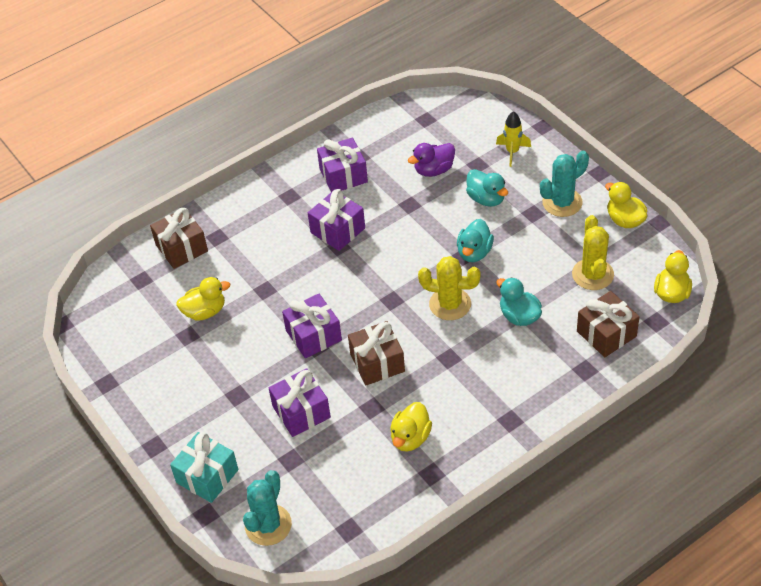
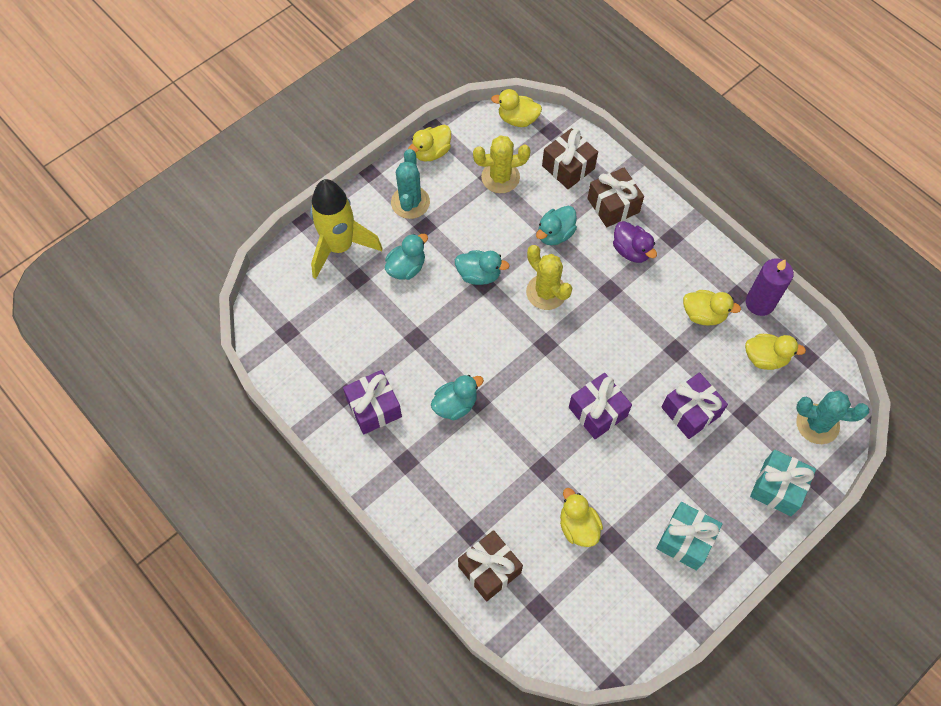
camera: 100 degrees left, 15 degrees up
(173, 391) = (685, 540): none -> turquoise gift
(337, 230) = (455, 405): purple gift -> turquoise duck
(352, 488) = (765, 358): none -> yellow duck
(377, 363) = (624, 350): brown gift -> brown gift (613, 205)
(419, 494) = (759, 303): none -> purple candle
(434, 170) = (366, 318): purple duck -> purple duck (631, 251)
(450, 304) = (546, 292): yellow cactus -> yellow cactus turned 45 degrees counterclockwise
(512, 152) = (340, 247): yellow rocket -> yellow rocket, size x2.04
(562, 202) = (410, 202): turquoise cactus -> turquoise cactus turned 45 degrees clockwise

